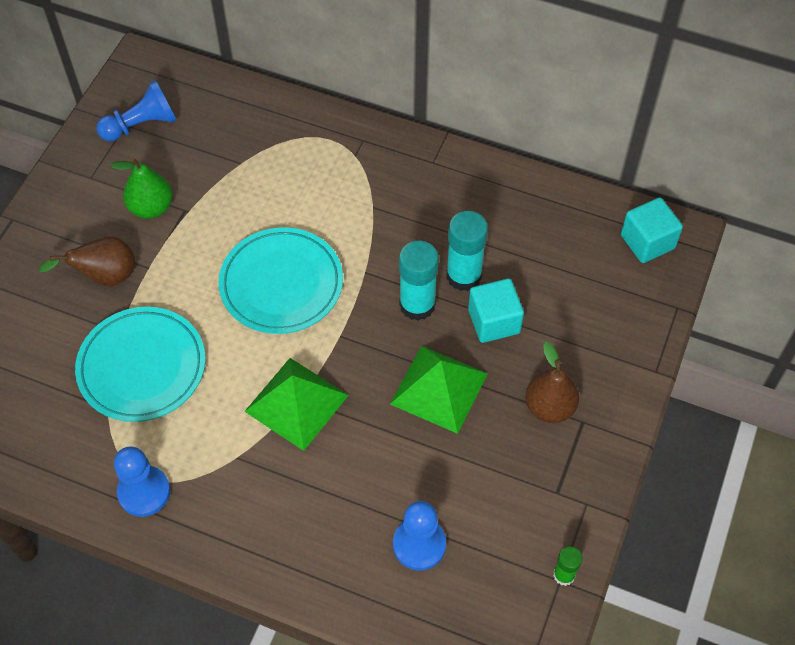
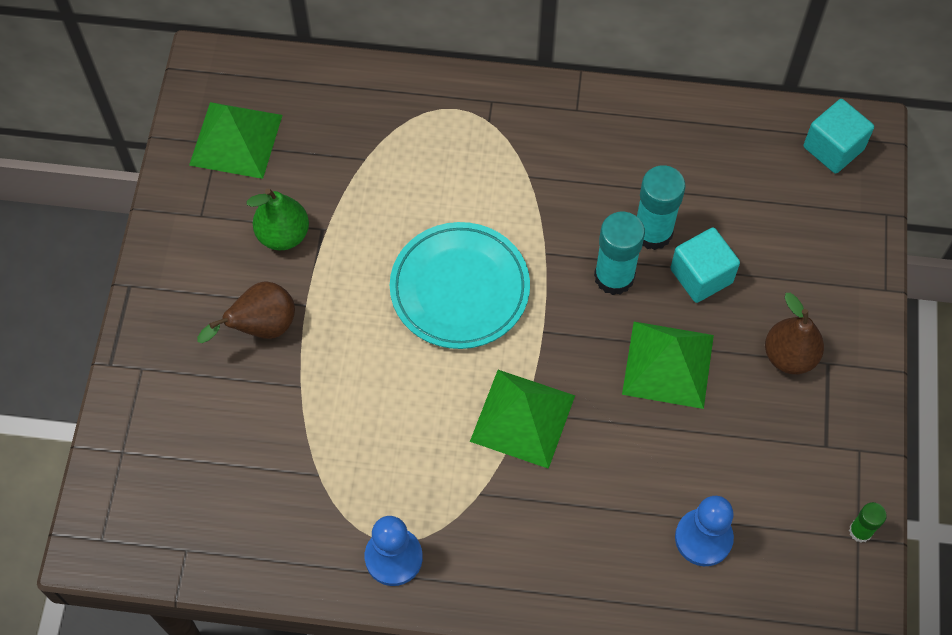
camera: 15 degrees left, 5 degrees up
(141, 125) = (236, 140): blue pawn -> green pyramid
(142, 367) = (340, 420): turquoise plate -> none

